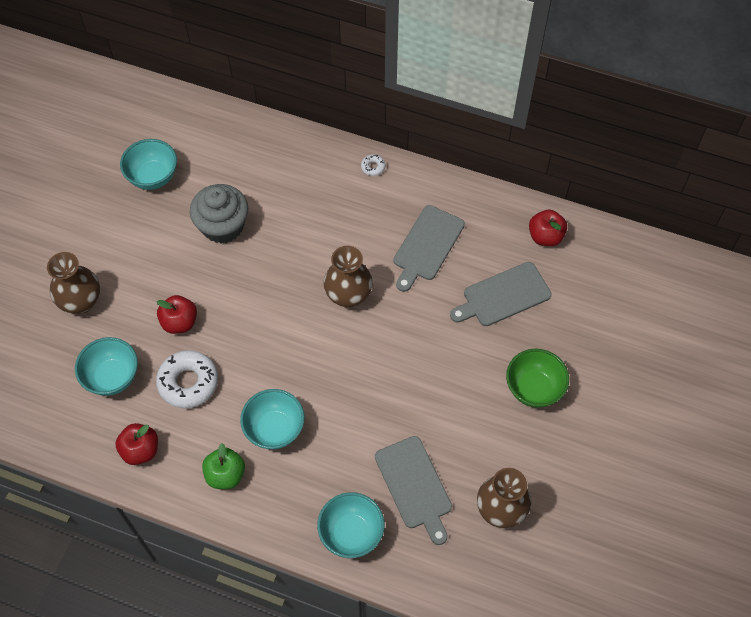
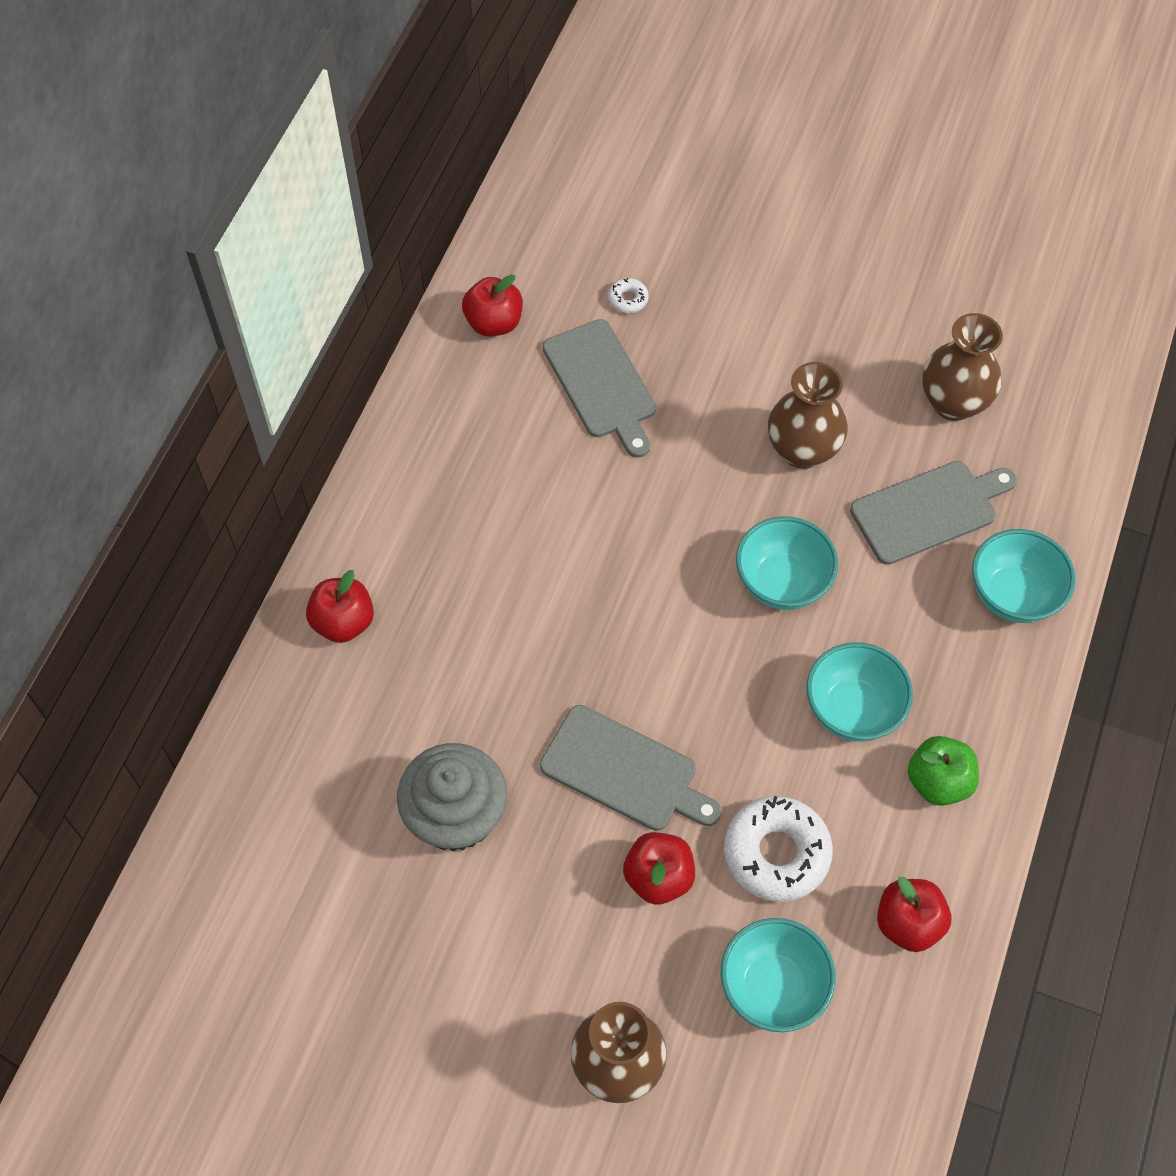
camera: 90 degrees left, 0 degrees up
(153, 177) = (336, 954): turquoise bowl -> turquoise bowl (782, 583)
(338, 170) = (343, 622): none -> red apple
(348, 295) = (602, 603): brown vase -> brown vase (802, 450)
(373, 167) = (341, 567): white donut -> white donut (628, 299)
(427, 246) = (507, 486): grey cutting board -> grey cutting board (624, 771)
(534, 388) = (760, 352): green bowl -> none

